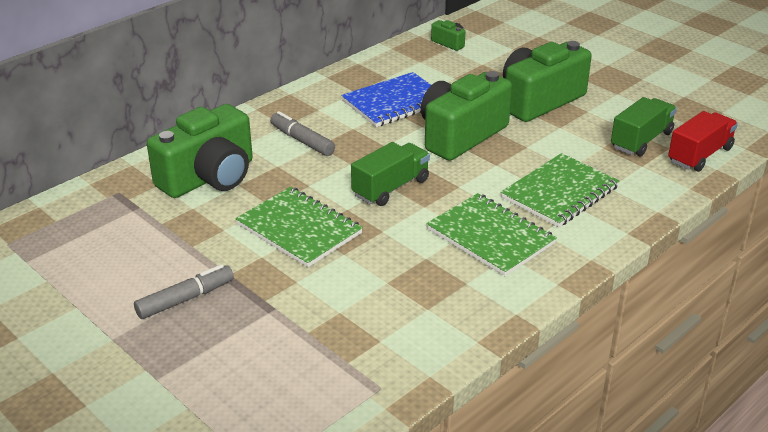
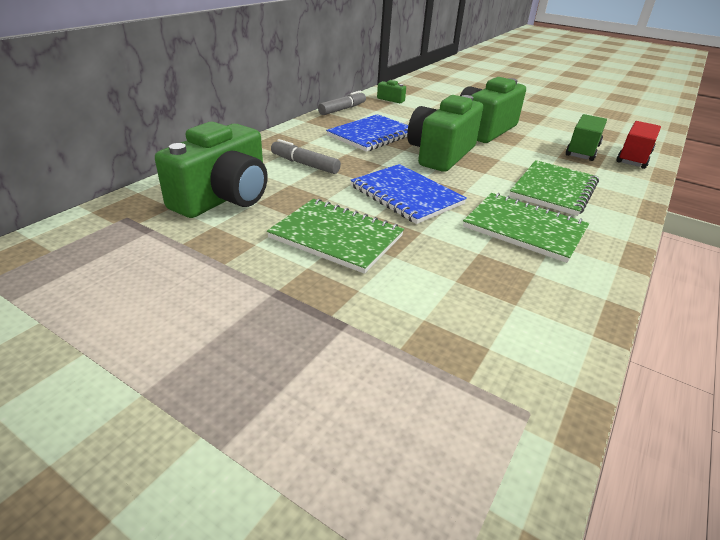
camera: 15 degrees left, 0 degrees up
(185, 299) = (233, 325): grey marker -> grey marker (342, 109)
(391, 188) = (406, 195): green truck -> blue notebook

